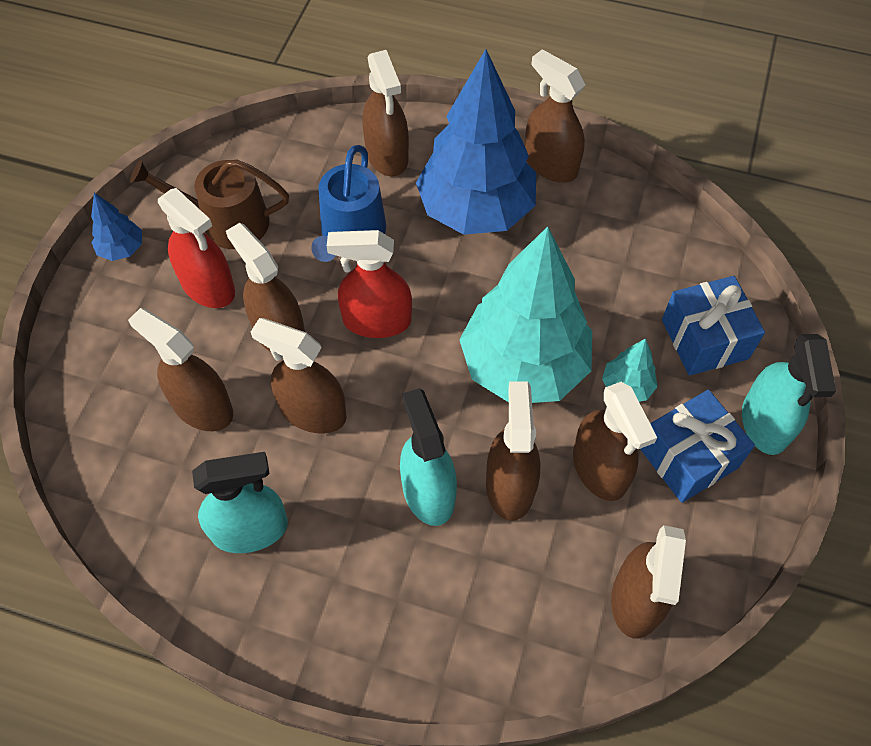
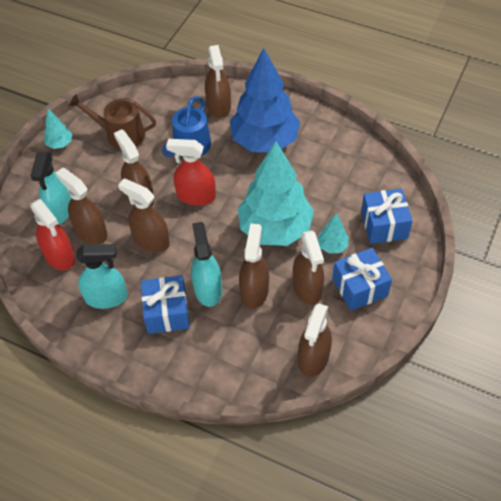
camera: 10 degrees right, 5 degrees down
(122, 249) = (60, 144): blue tree -> turquoise tree
(208, 286) = (104, 168): red spray bottle -> red spray bottle (60, 256)
(363, 545) = (167, 312): none -> blue gift
(550, 164) = (313, 119): brown spray bottle -> none
(764, 423) = (409, 274): turquoise spray bottle -> turquoise spray bottle (60, 210)

